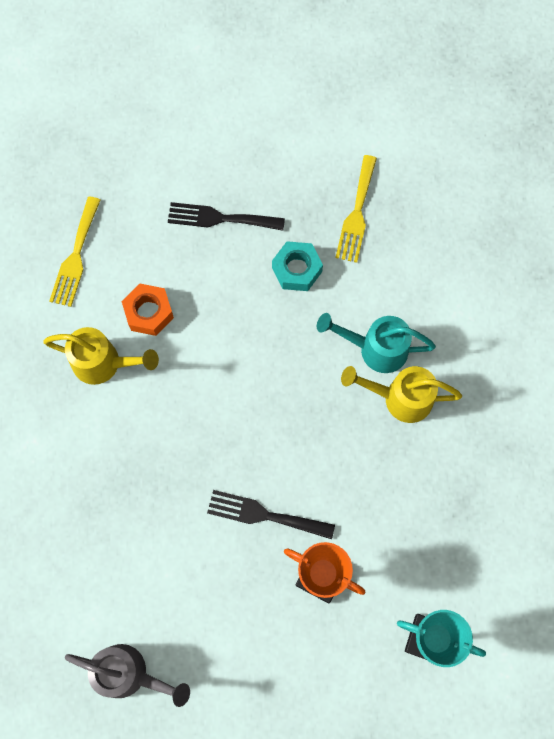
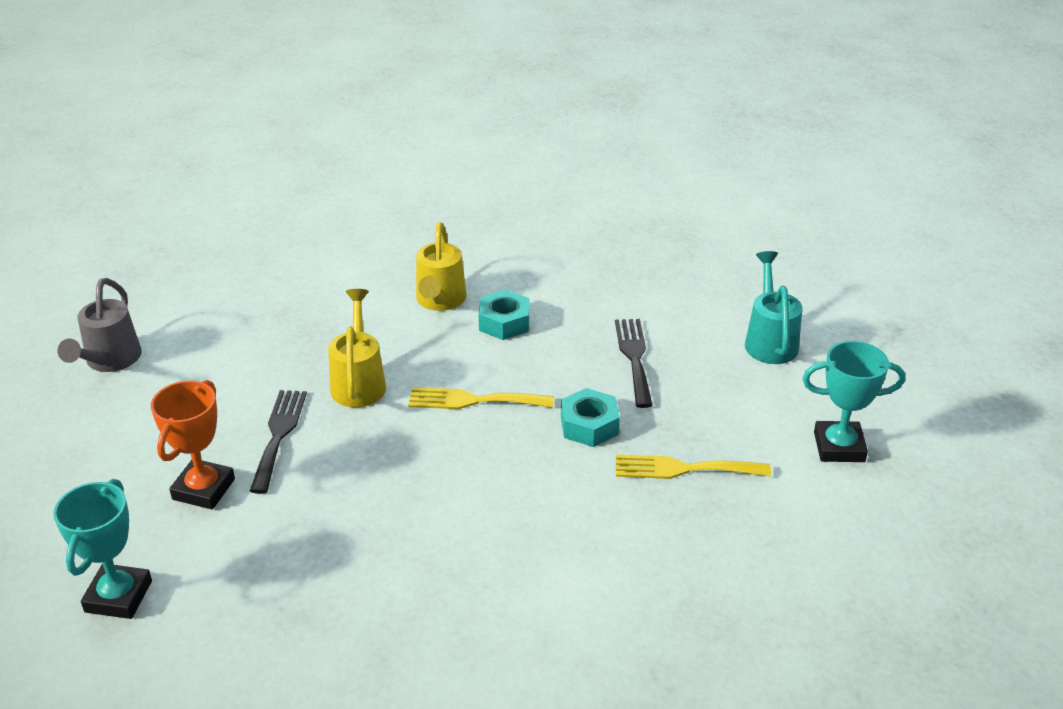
camera: 80 degrees right, 35 degrees down
(76, 256) = (554, 268): yellow fork -> yellow fork (473, 400)
(149, 312) = (504, 322): orange nut -> turquoise nut
(351, 104) = (839, 447): none -> turquoise trophy
(375, 349) = (501, 506): turquoise watering can -> turquoise watering can (769, 341)
(400, 398) = (438, 536): yellow watering can -> yellow watering can (359, 382)

